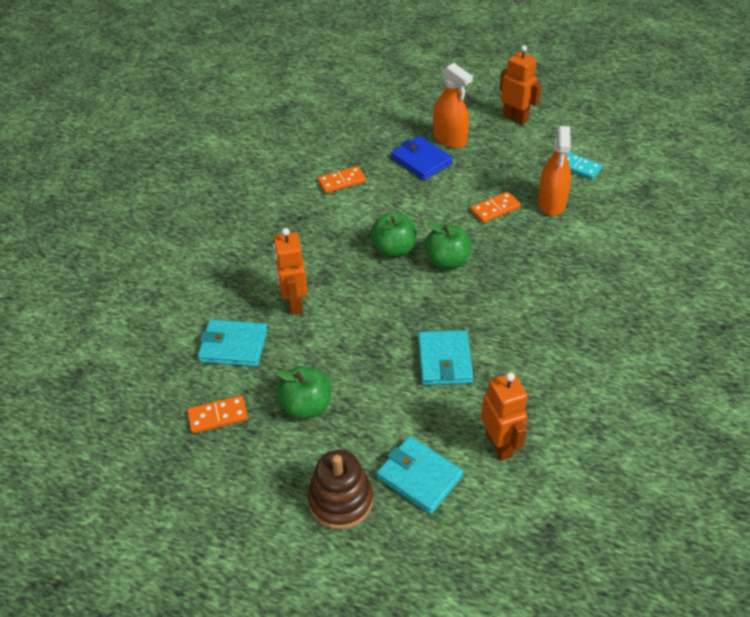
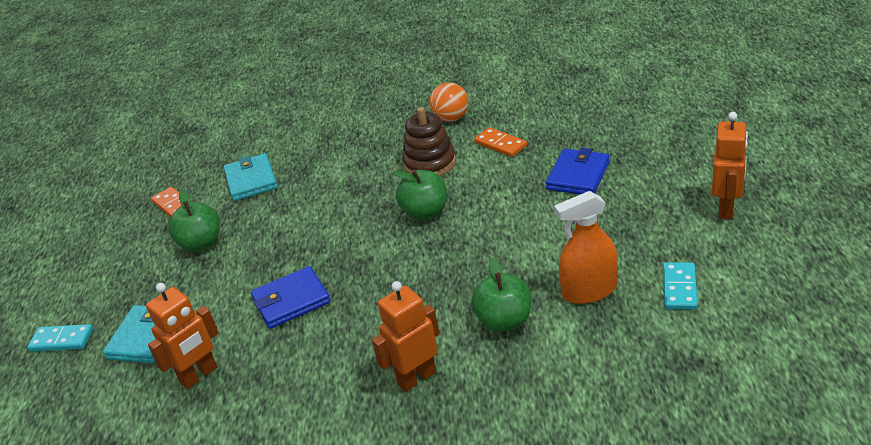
camera: 70 degrees right, 10 degrees down
(274, 194) = (451, 118): none -> orange ball
(294, 303) = (317, 188): orange robot -> orange robot (416, 378)
(341, 500) = (108, 302): brown stacking toy -> brown stacking toy (430, 163)
(373, 551) = (62, 340): none -> turquoise domino
(444, 360) = (291, 300): turquoise wallet -> blue wallet
(447, 261) = (431, 251): green apple -> green apple (504, 321)
(449, 139) = (636, 178): orange spray bottle -> none
(495, 209) = (541, 253): orange domino -> none

